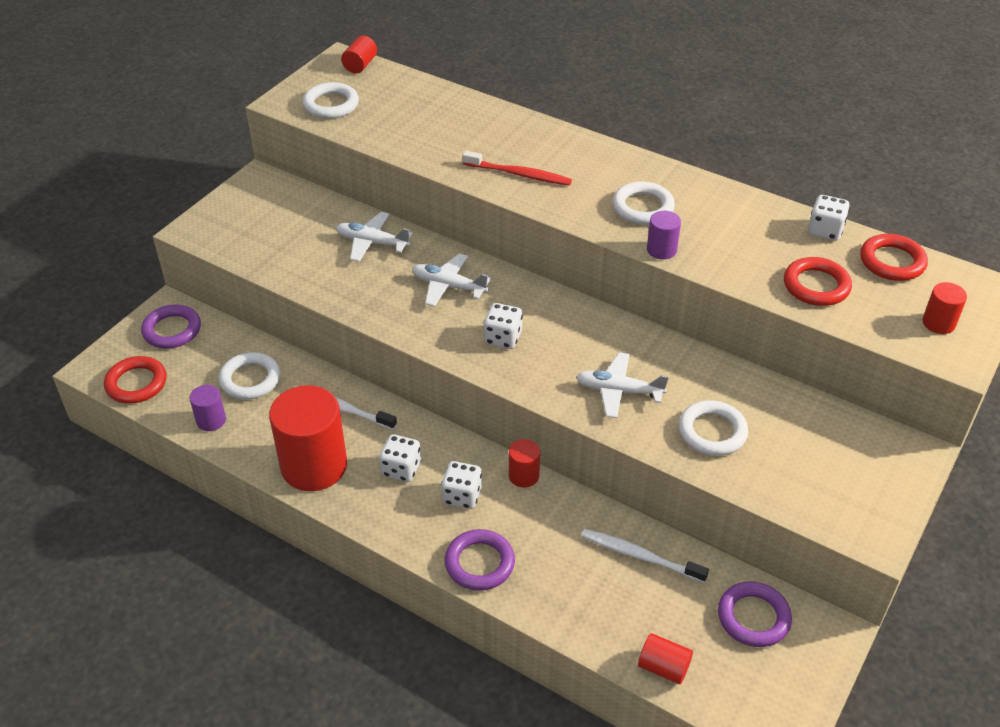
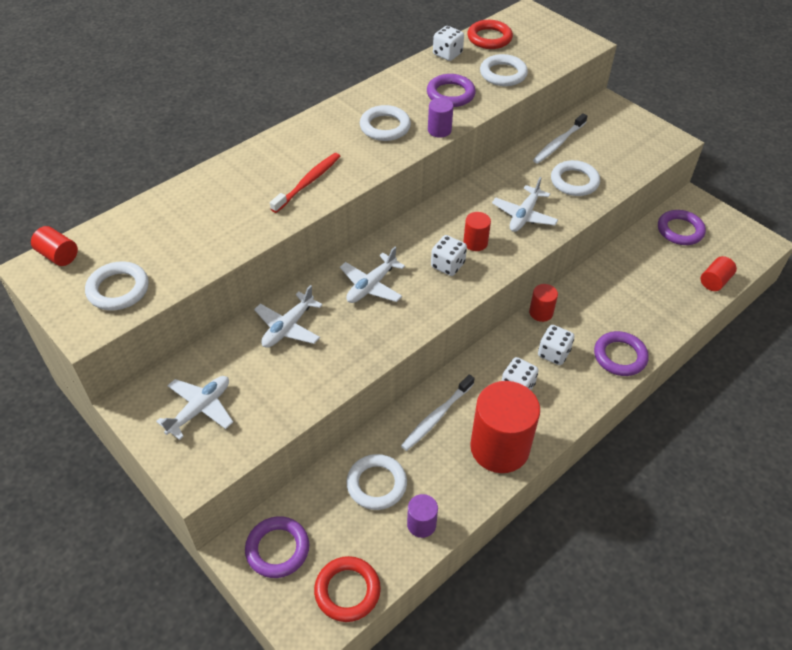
camera: 75 degrees left, 5 degrees up
(262, 215) = (200, 409): none -> white plane
(639, 556) = (625, 269): white toothbrush -> white toothbrush (558, 143)
(739, 247) = (450, 94): none -> purple ring
(816, 286) = (503, 74): red ring -> white ring
(938, 323) = (553, 39): red cylinder -> red cylinder (475, 242)

